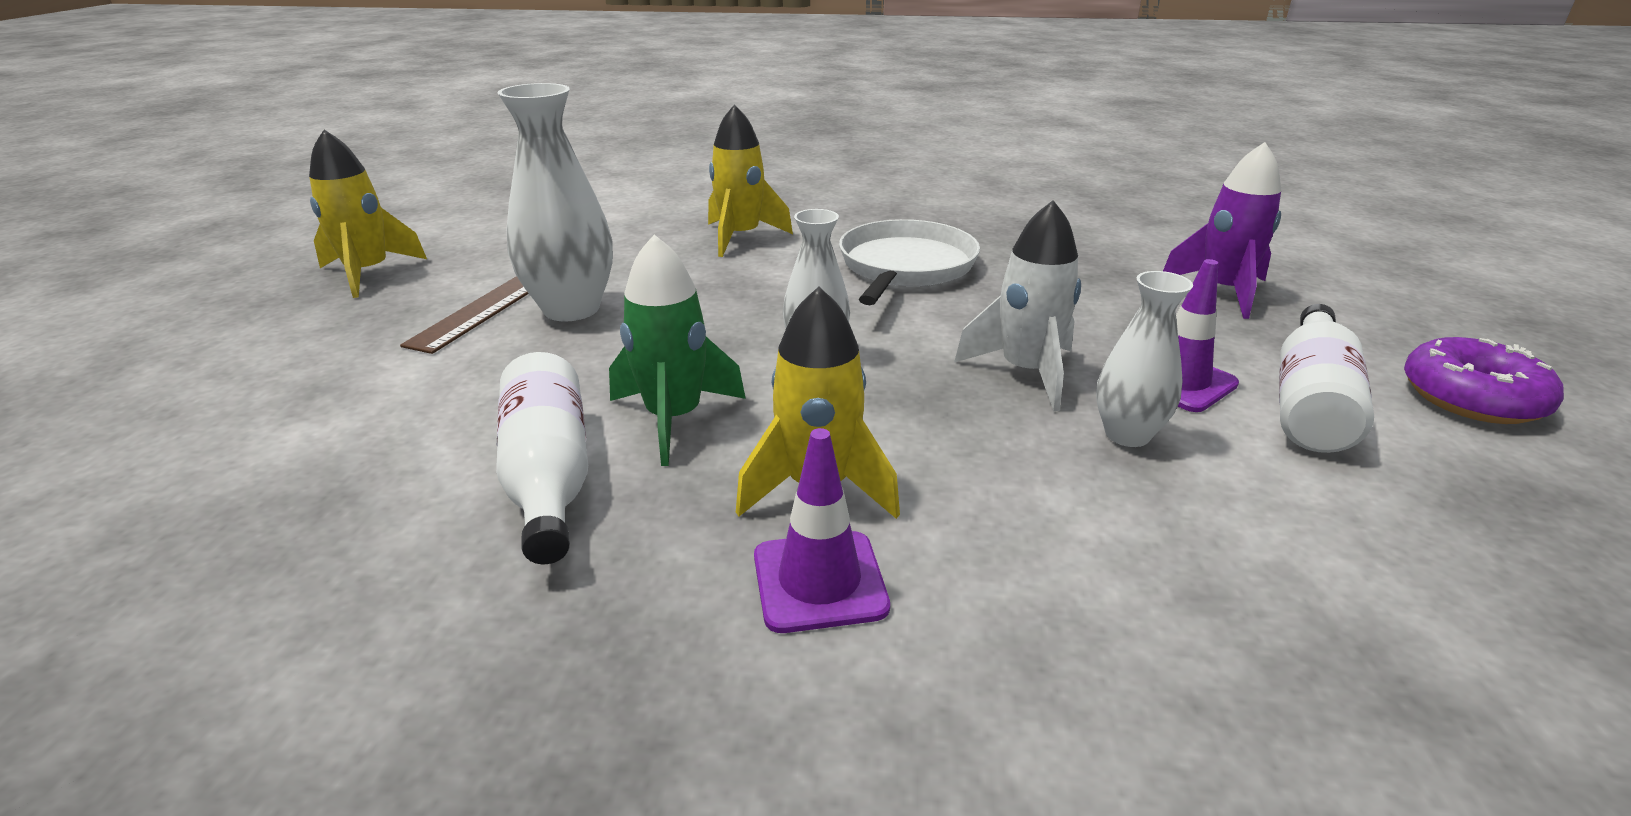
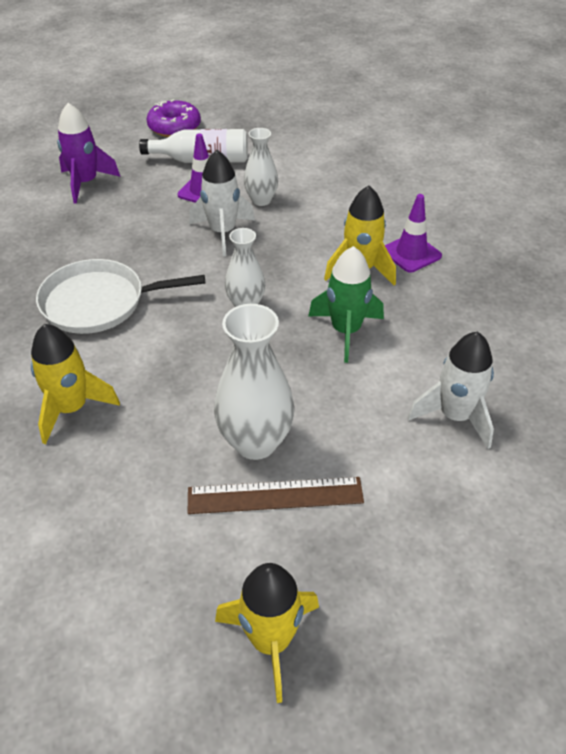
camera: 115 degrees left, 15 degrees up
(392, 458) = (455, 416): none -> white rocket
(549, 476) = (419, 351): white bottle -> none

